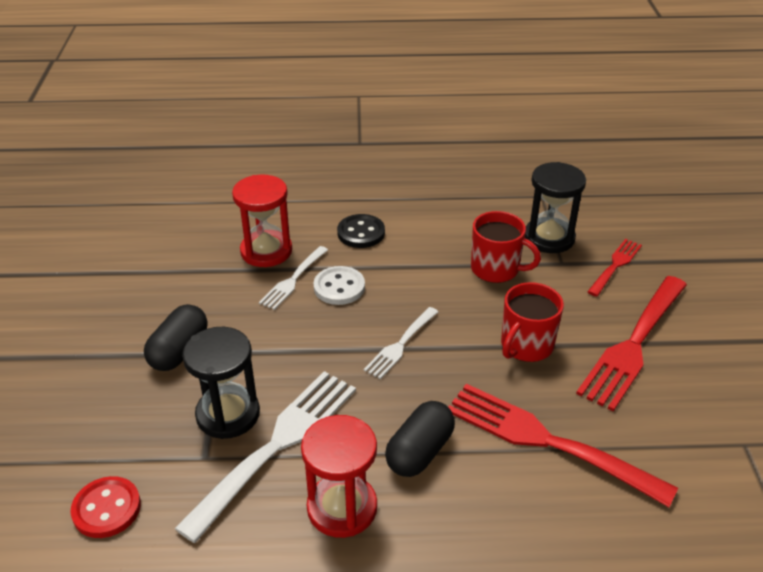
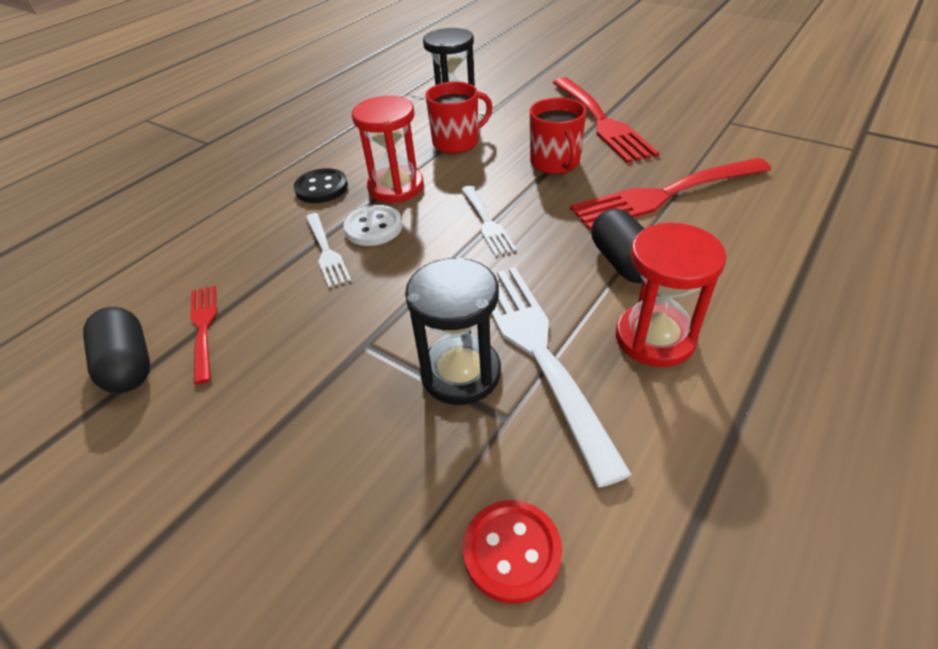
camera: 50 degrees left, 5 degrees up
(179, 351) = (324, 377): black capsule -> black capsule (129, 365)
(266, 251) = (262, 253): red hourglass -> red hourglass (396, 187)
(615, 265) = (516, 96): red fork -> red fork (204, 328)

